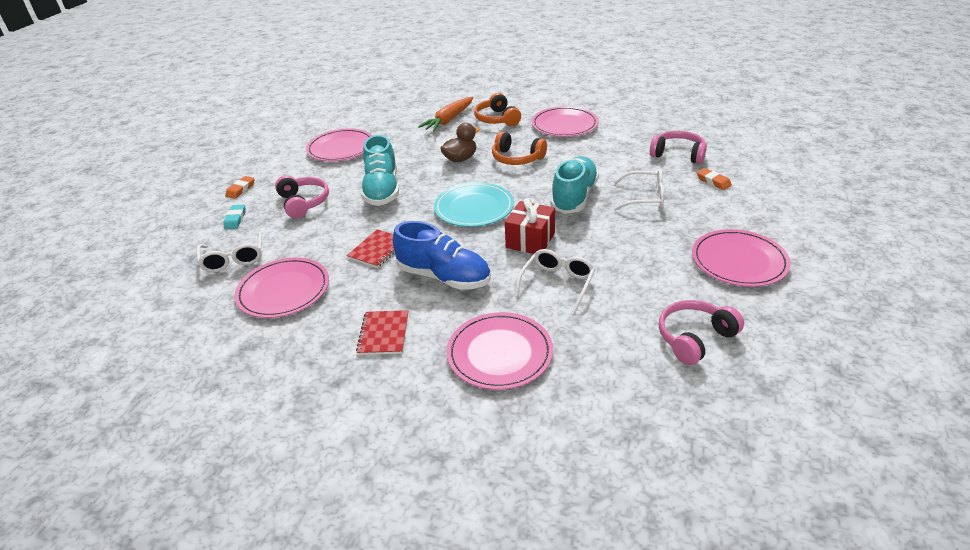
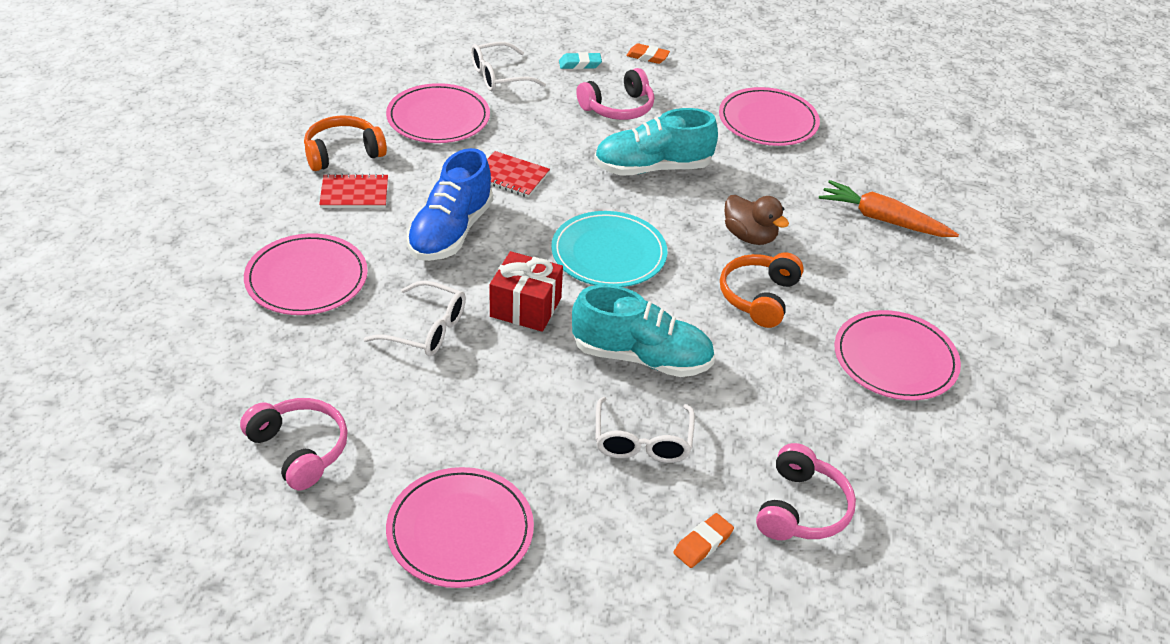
camera: 80 degrees right, 5 degrees up
(497, 119) = (899, 275): orange headphones -> orange headphones (343, 153)

